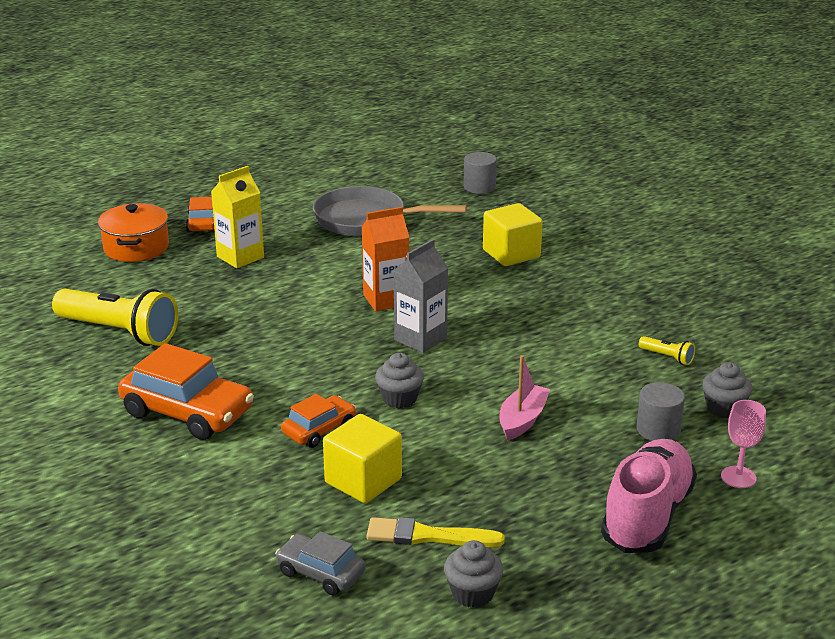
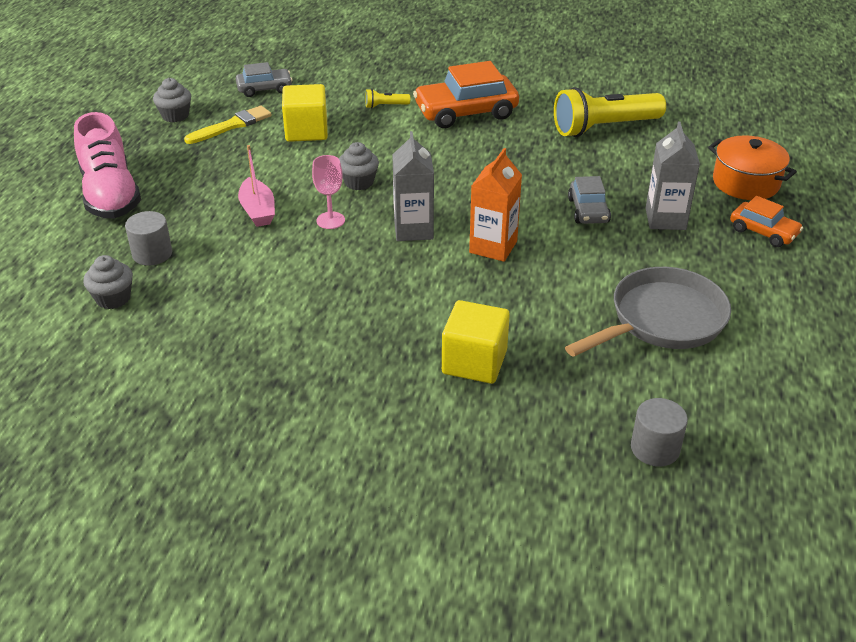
camera: 135 degrees right, 10 degrees up
(240, 257) = (665, 219): yellow carton -> grey carton
(275, 287) = (588, 210): none -> grey car
(319, 430) = (376, 141): orange car -> none
(667, 357) = (201, 323): yellow flashlight -> yellow flashlight (385, 106)
(738, 477) = (64, 249): pink goblet -> pink goblet (330, 220)

